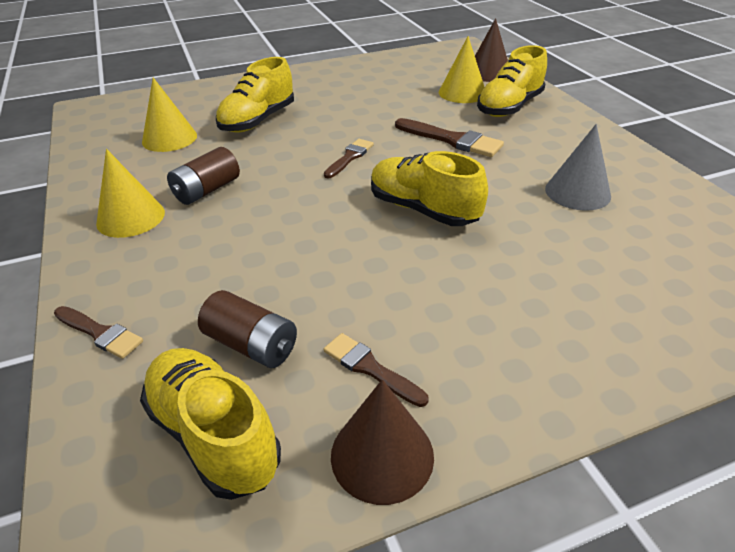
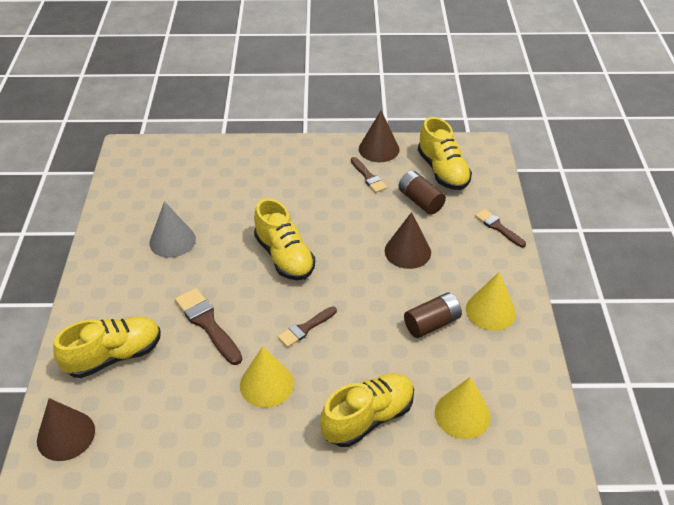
camera: 160 degrees left, 5 degrees up
(255, 257) = (407, 251): none -> brown cone
(462, 93) = (133, 400): yellow cone -> yellow cone (266, 384)

